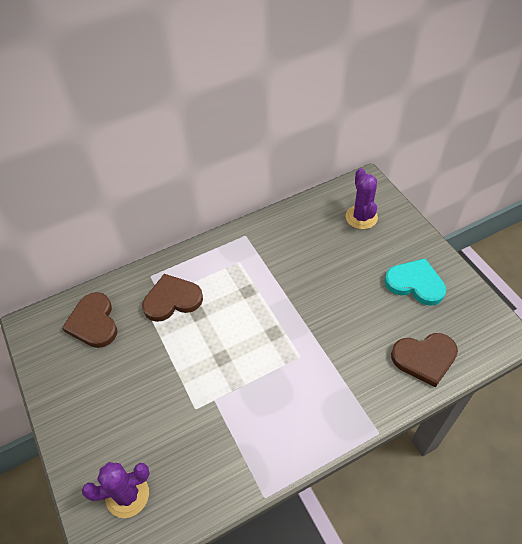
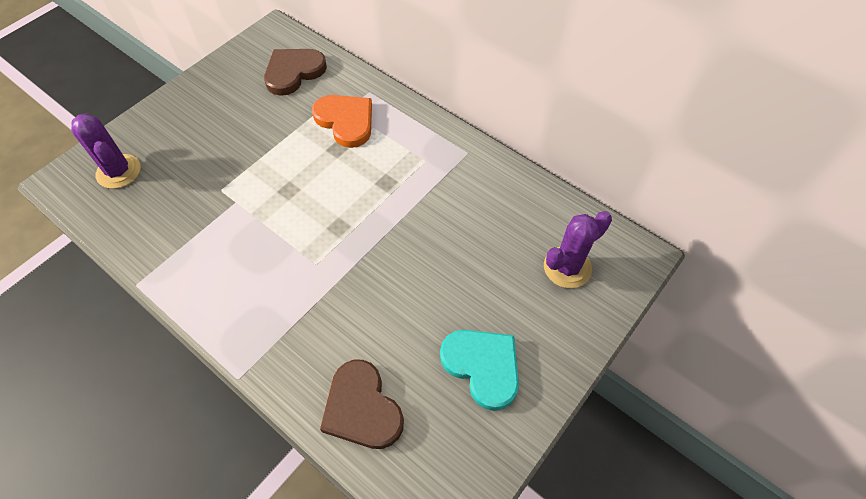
camera: 65 degrees right, 5 degrees up
(172, 300) = (346, 121): brown heart -> orange heart
(415, 283) = (483, 366): turquoise heart -> turquoise heart turned 45 degrees counterclockwise

